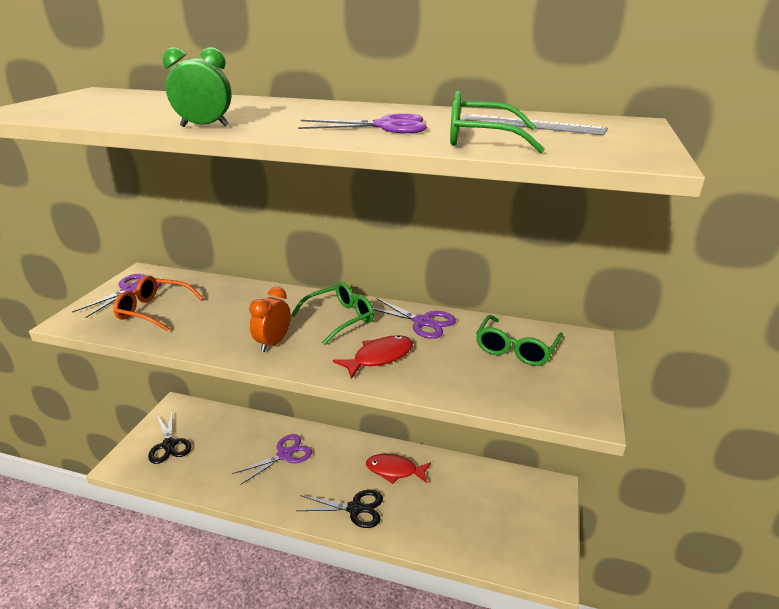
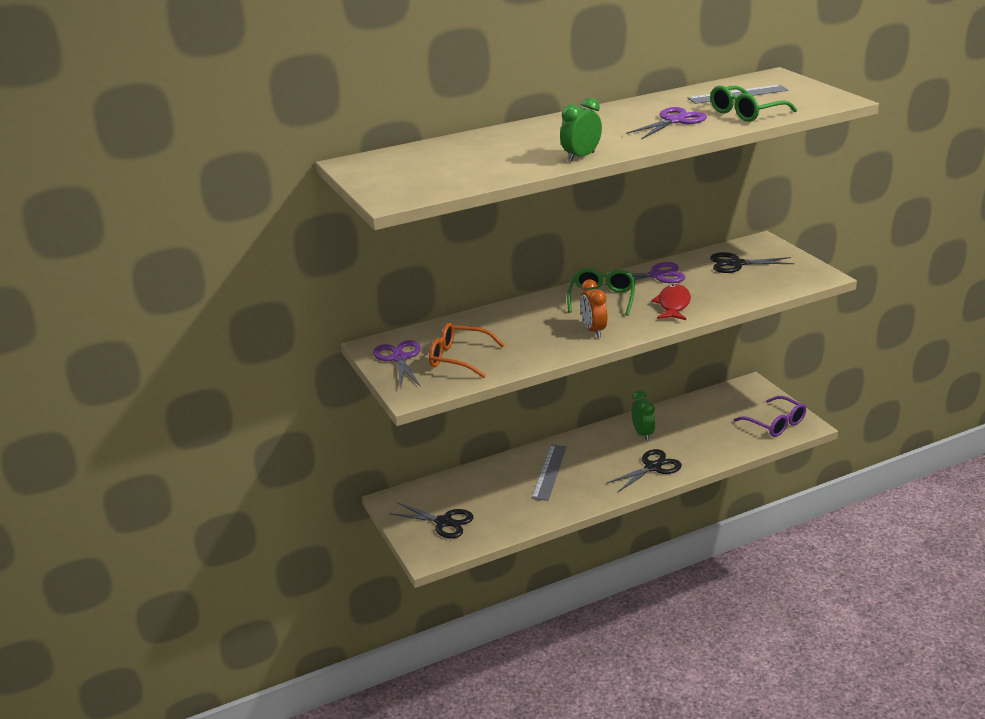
camera: 40 degrees left, 0 degrees up
(154, 310) = (459, 358): orange glasses -> orange glasses turned 45 degrees clockwise
(285, 455) = (549, 472): purple scissors -> grey ruler
(394, 470) = (642, 434): red fish -> green clock
(516, 349) = (736, 264): green glasses -> black scissors
(521, 546) = (775, 424): none -> purple glasses

